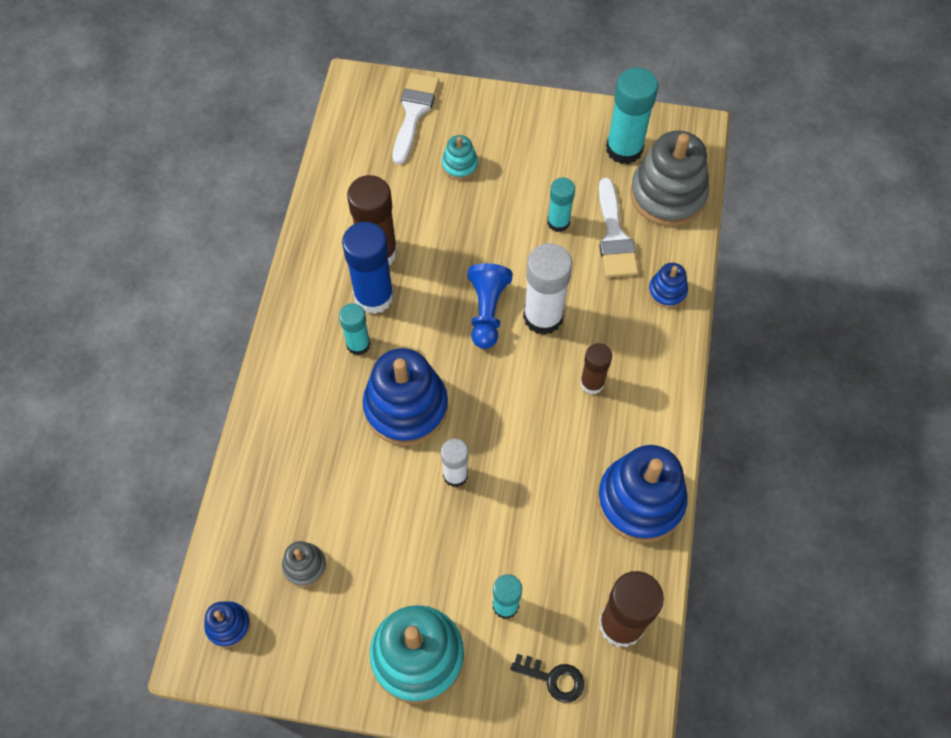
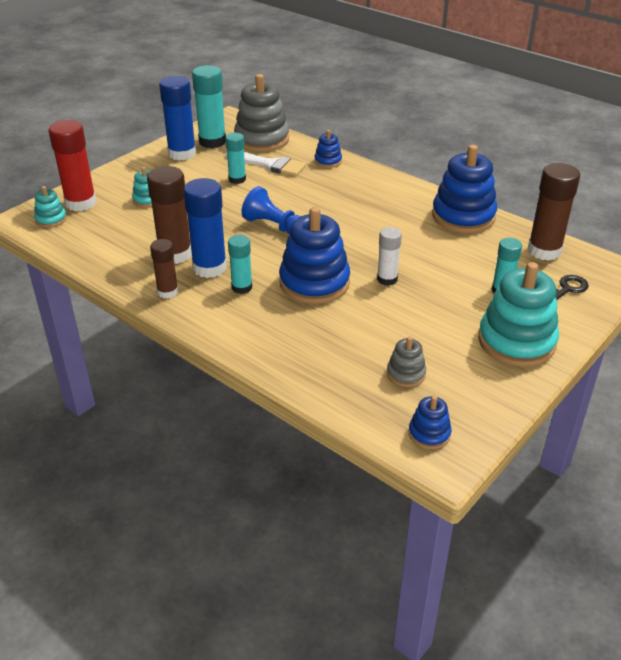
camera: 60 degrees left, 25 degrees down
(369, 109) = (51, 219): none -> turquoise stacking toy
(414, 113) = (81, 203): white brush -> red glue stick
(543, 317) = (300, 207): white glue stick -> none
(575, 137) = (182, 153): none -> blue glue stick
(592, 383) = (366, 206): brown glue stick -> brown glue stick (167, 292)

